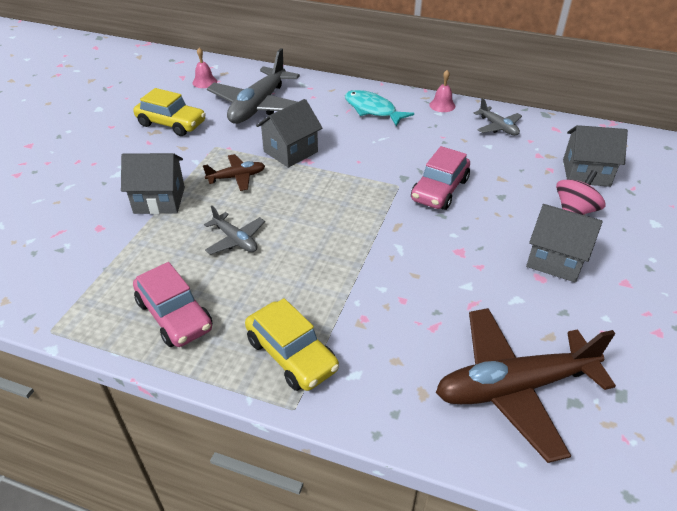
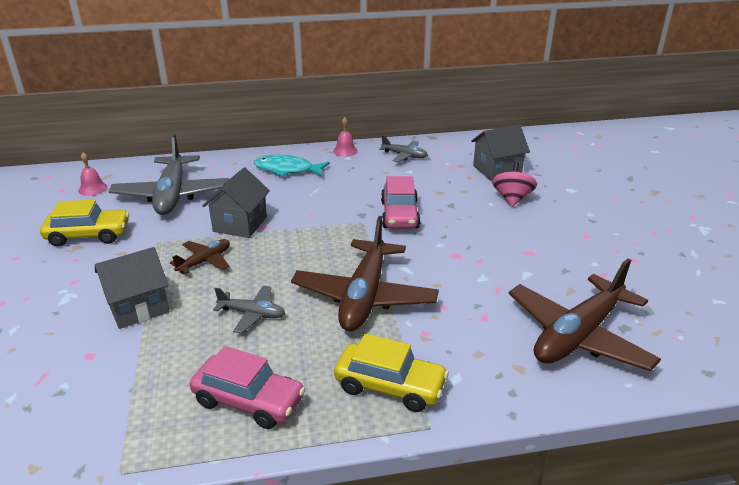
camera: 30 degrees left, 10 degrees down
(339, 260) = (364, 296): none -> brown plane
(555, 260) = (528, 236): grey house -> none

